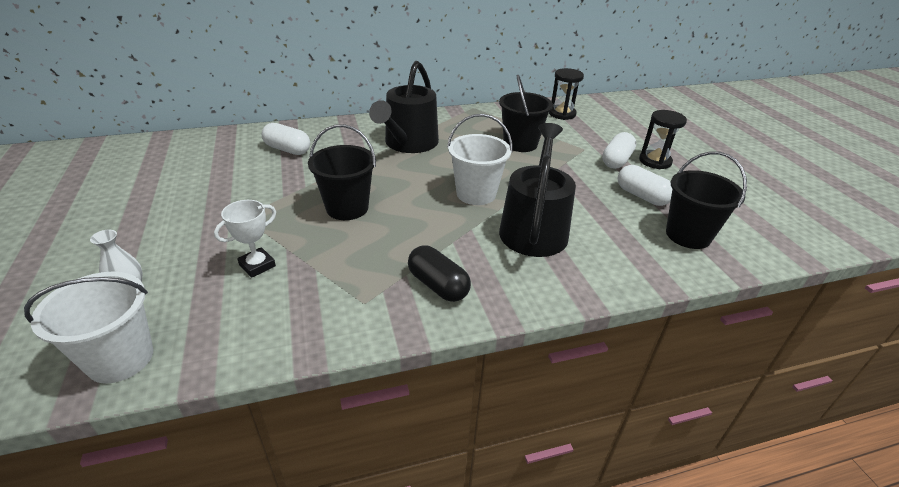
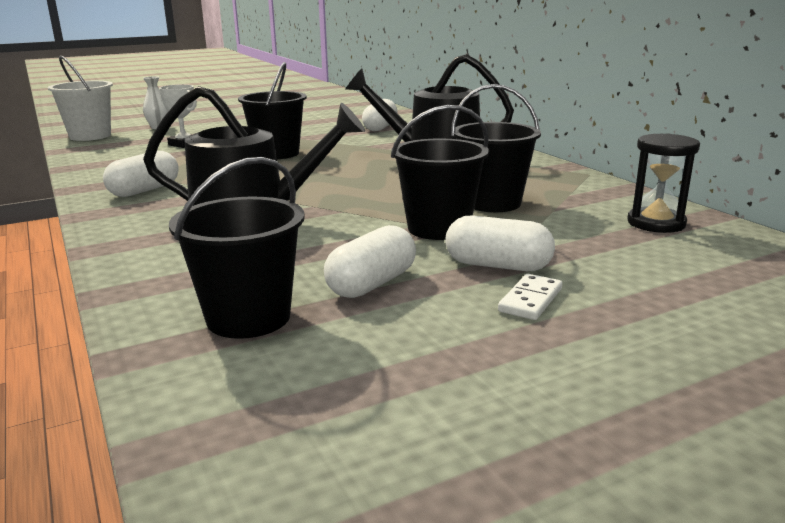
camera: 80 degrees right, 15 degrees down
(438, 285) = (145, 190): black capsule -> white capsule
(476, 194) = (326, 191): white bucket -> none
(562, 166) = (438, 228): none -> black bucket
(655, 161) = (530, 300): black hourglass -> white domino

